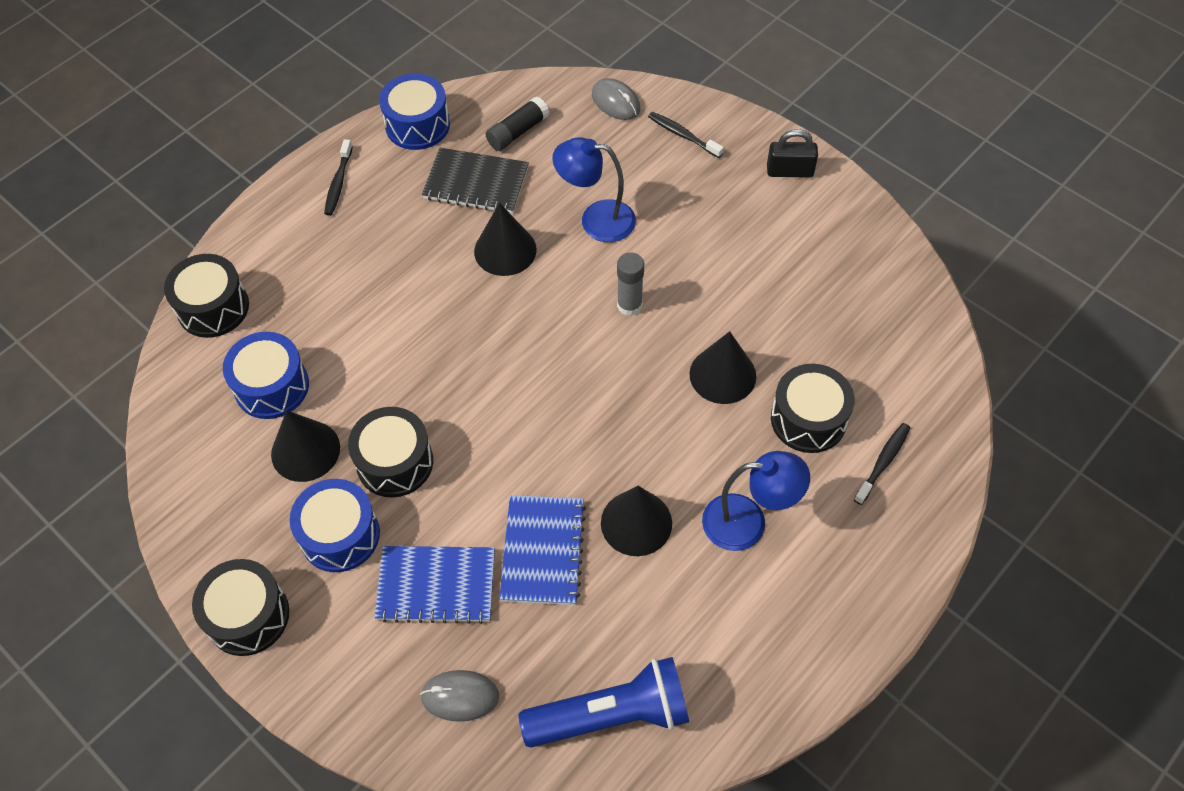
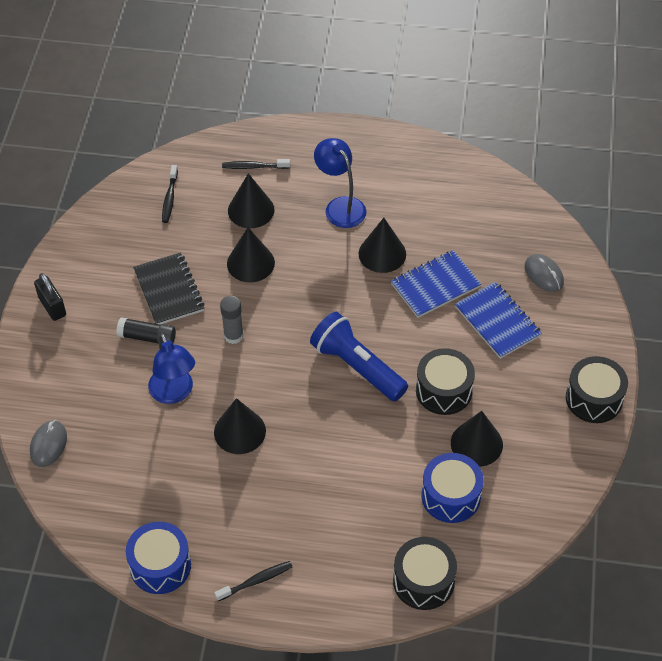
camera: 125 degrees left, 5 degrees down
(340, 535) = (510, 387): blue drum -> none
(476, 183) = (192, 487): black notebook -> black notebook (169, 290)
(518, 132) = (122, 491): black glue stick -> black glue stick (147, 337)
(611, 714) = (495, 209): blue flashlight -> blue flashlight (357, 367)
(683, 135) = (57, 384): black toothbrush -> black toothbrush (169, 198)
(808, 419) = (251, 210): black drum -> black cone

